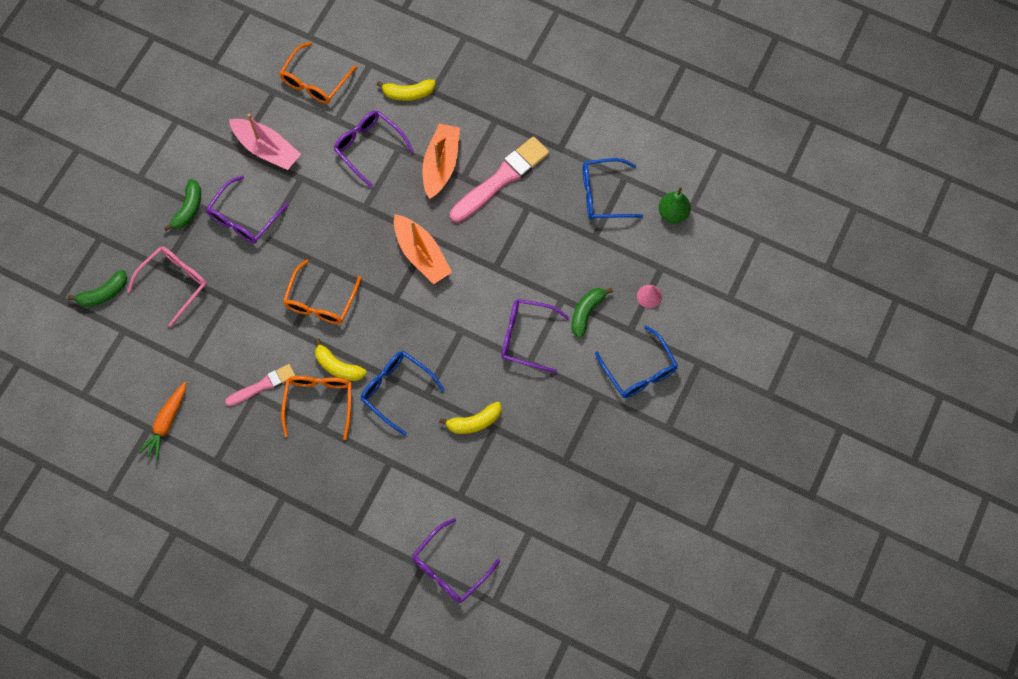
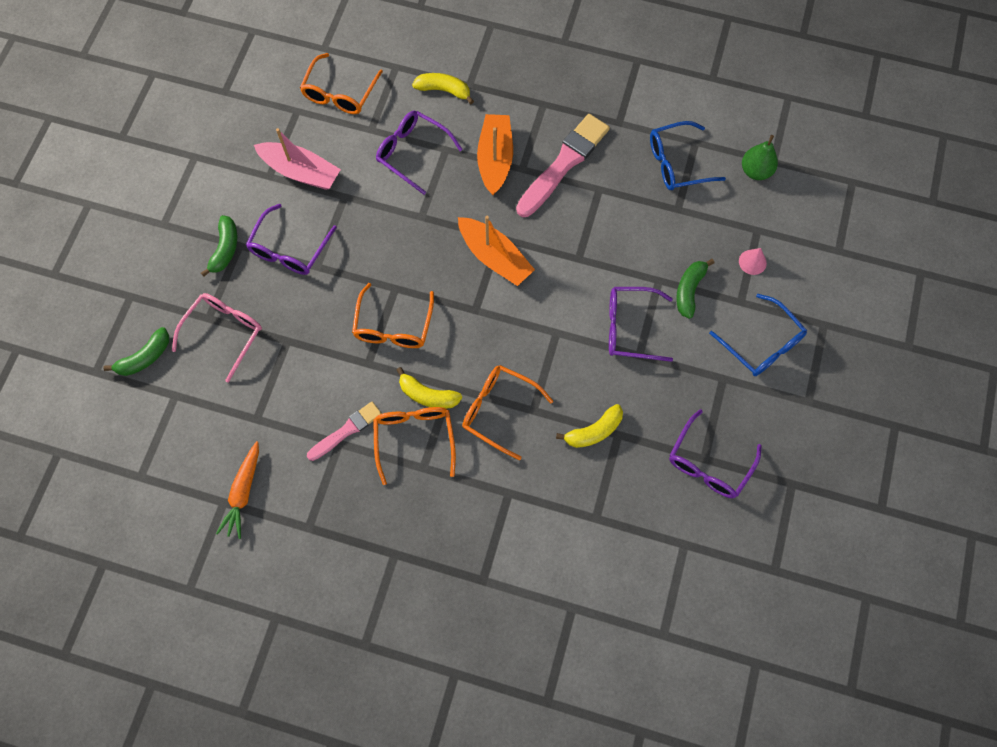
camera: 10 degrees left, 0 degrees up
(396, 390) = (499, 410): blue glasses -> orange glasses
(408, 93) = (444, 90): yellow banana -> yellow banana turned 150 degrees counterclockwise
(450, 568) = (604, 603): purple glasses -> purple glasses (709, 463)

